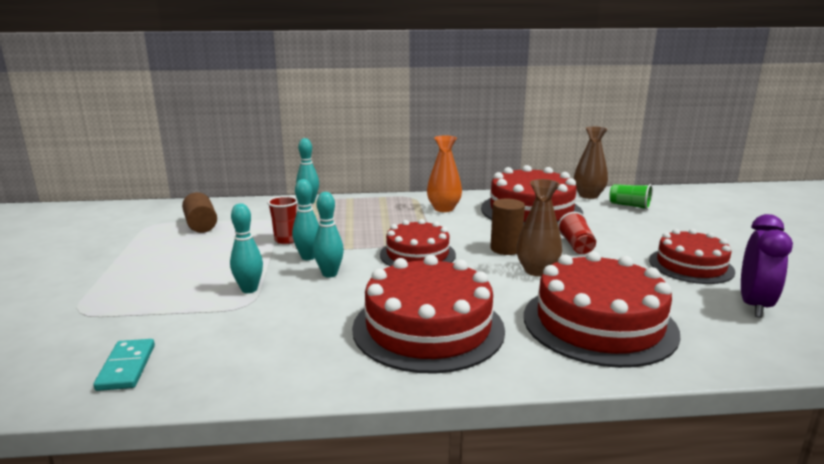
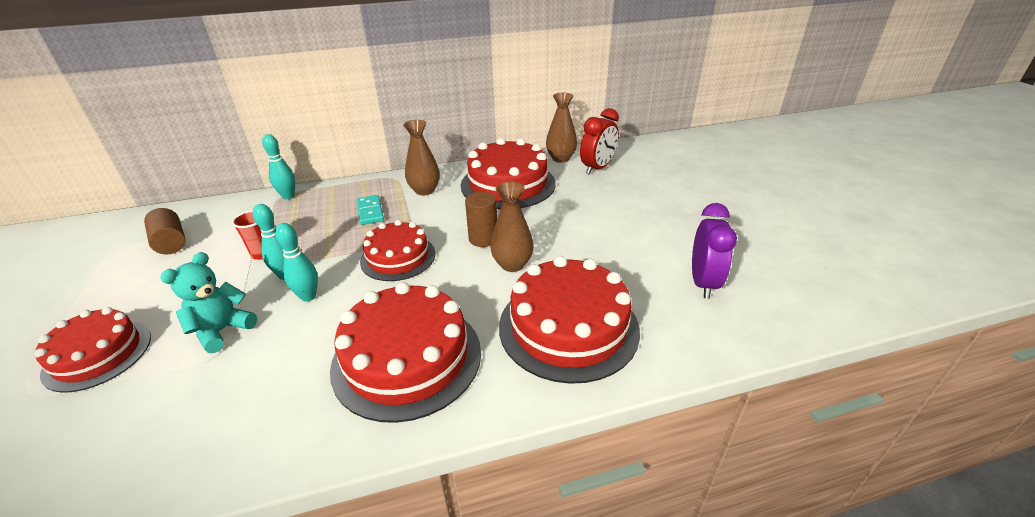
camera: 10 degrees left, 15 degrees up
(126, 367) = (81, 468): turquoise domino -> turquoise domino (370, 212)
(249, 289) = (222, 330): turquoise bowling pin -> turquoise teddy bear
(444, 208) = (424, 190): orange vase -> brown vase
(576, 246) = (549, 226): red cup -> none
(629, 206) = (597, 168): green cup -> red clock
(691, 265) = (650, 239): red cake -> red cake (98, 354)

